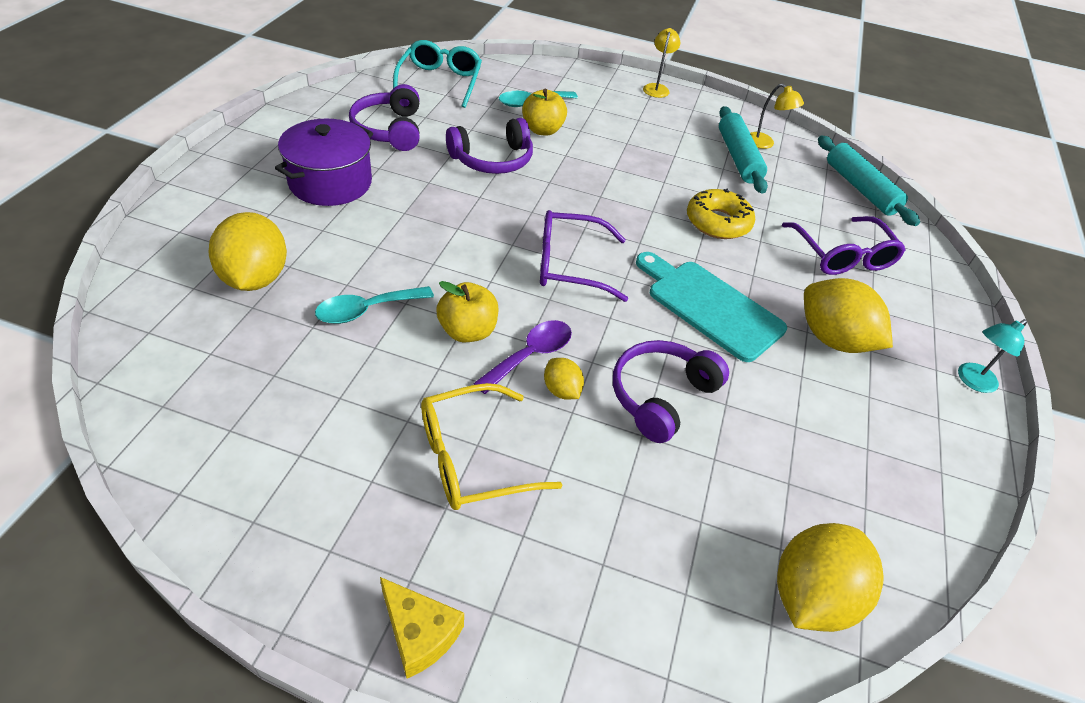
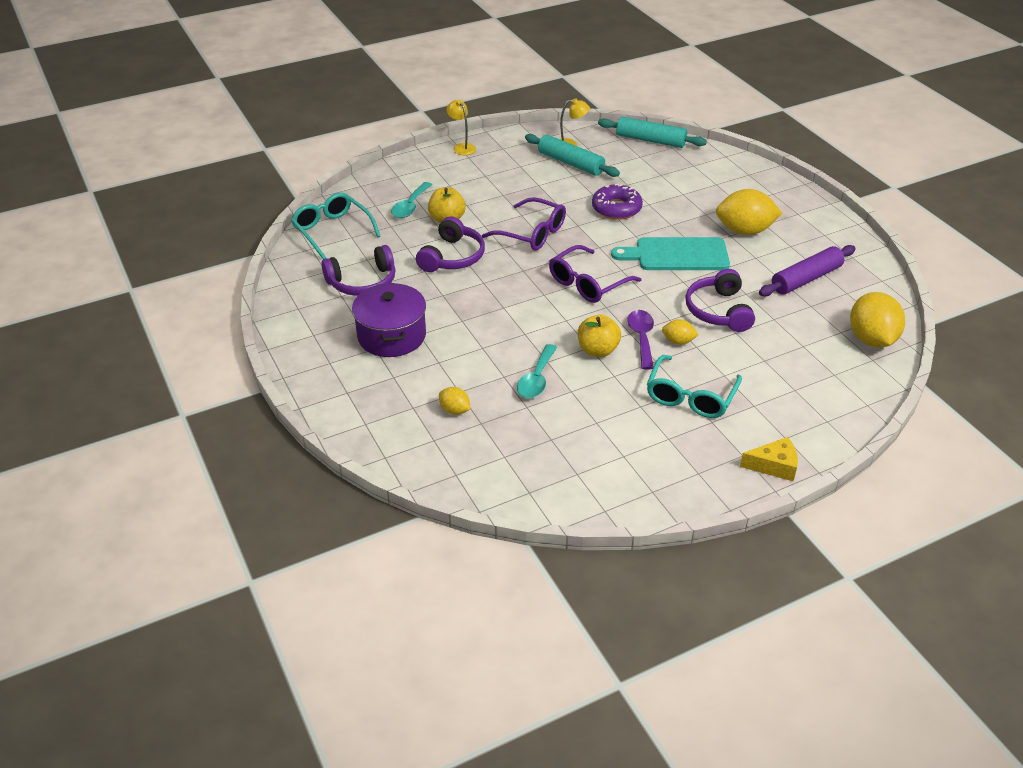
camera: 40 degrees left, 5 degrees down
(255, 278) = (455, 410): yellow lemon -> yellow lemon, size x0.49
(389, 130) = (362, 282): purple headphones -> purple headphones turned 60 degrees counterclockwise
(472, 458) = (690, 396): yellow glasses -> turquoise glasses
(718, 222) = (616, 208): yellow donut -> purple donut
(831, 447) = (806, 279): none -> purple rolling pin
(842, 256) = (693, 185): purple glasses -> purple glasses (532, 233)
(972, 381) = (816, 208): turquoise lamp -> none

